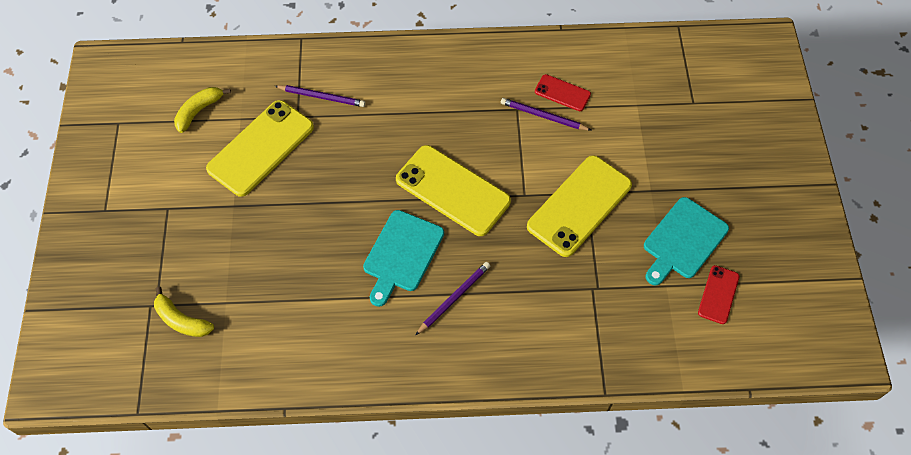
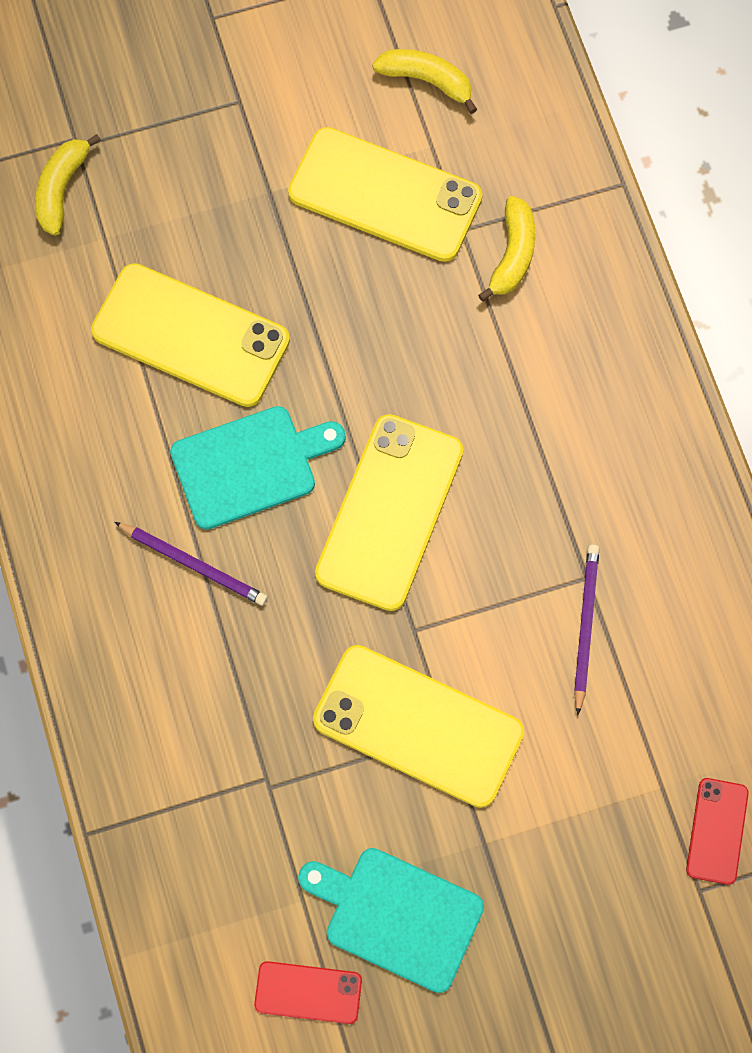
camera: 75 degrees right, 10 degrees up
(309, 268) = (190, 336): none -> yellow phone
(322, 97) = (512, 255): purple pencil -> yellow banana
(402, 254) = (250, 465): turquoise cutting board -> turquoise cutting board turned 150 degrees clockwise
(562, 93) = (646, 649): red phone -> red phone (717, 831)

